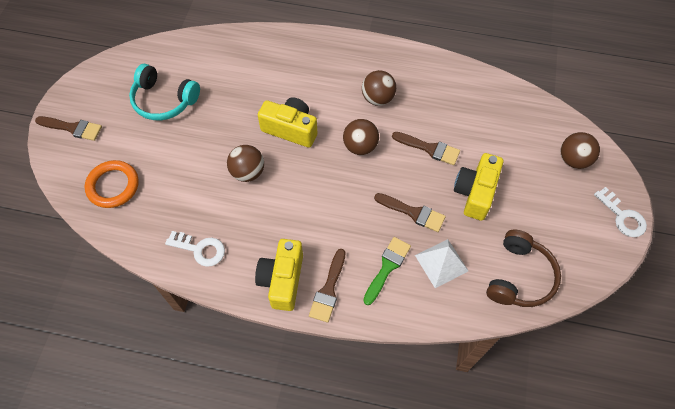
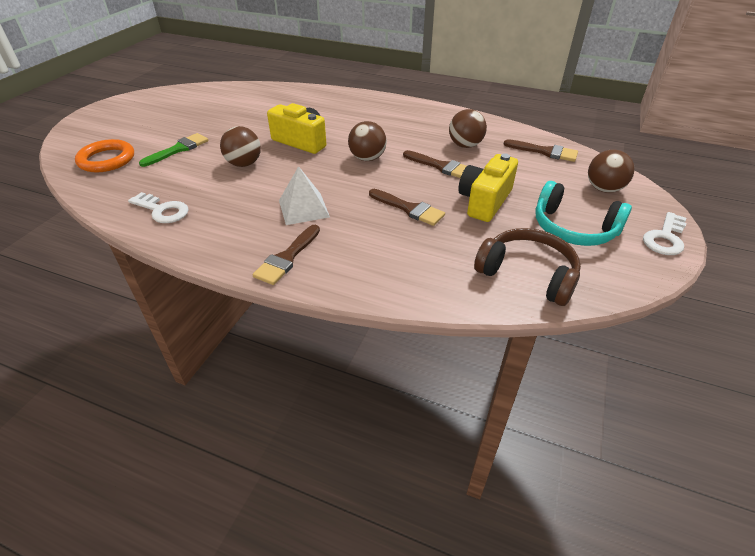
camera: 10 degrees right, 20 degrees down
(73, 128) = (97, 123): brown brush -> brown brush (545, 152)
(164, 100) = (191, 115): turquoise headphones -> turquoise headphones (573, 228)
(282, 280) = (238, 243): yellow camera -> none
(377, 98) = (396, 131): brown ball -> brown ball (465, 145)
(387, 267) = (364, 247): green brush -> green brush (178, 149)
(441, 263) = (431, 251): white pyramid -> white pyramid (303, 208)
(519, 276) = (527, 274): brown headphones -> brown headphones turned 90 degrees counterclockwise
(622, 216) = (665, 238): white key -> white key turned 60 degrees clockwise

